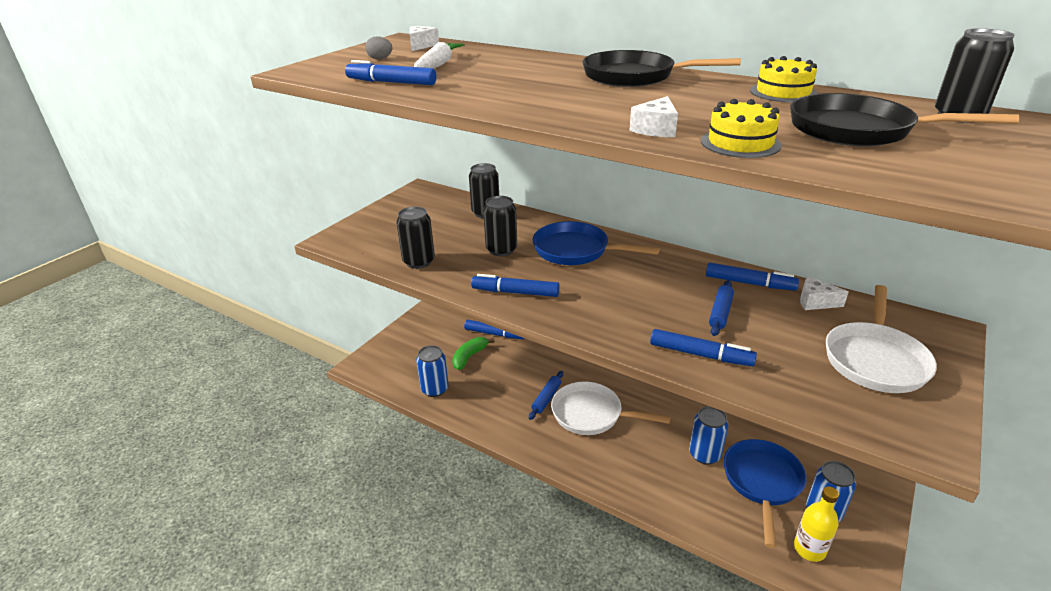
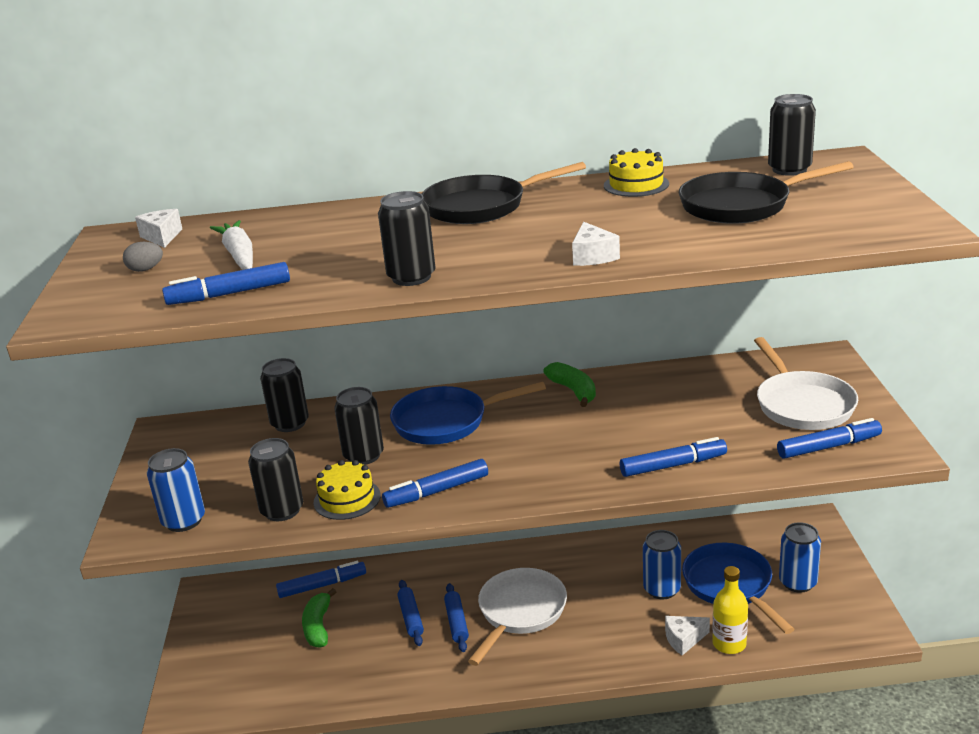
camera: 35 degrees left, 5 degrees down
(435, 389) = (313, 684): blue can -> blue can (184, 521)
(506, 104) = (411, 277): none -> black can
(591, 414) = (520, 612): white pan -> white pan turned 135 degrees clockwise
(687, 266) = (573, 391): none -> green banana
(720, 313) = (649, 421): blue rolling pin -> blue rolling pin (411, 617)
(740, 143) = (677, 246): yellow cake -> yellow cake (347, 499)
(749, 283) = (644, 383): blue marker -> blue marker (828, 447)
(809, 549) = (812, 619): yellow bottle -> yellow bottle (729, 644)
(815, 302) = (713, 376): white cheese -> white cheese (684, 639)

